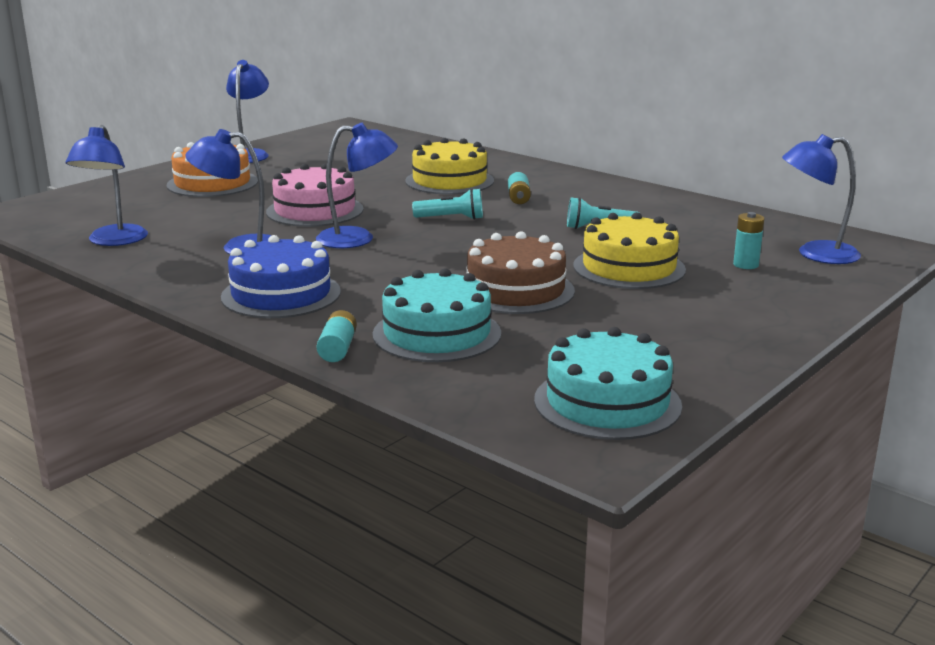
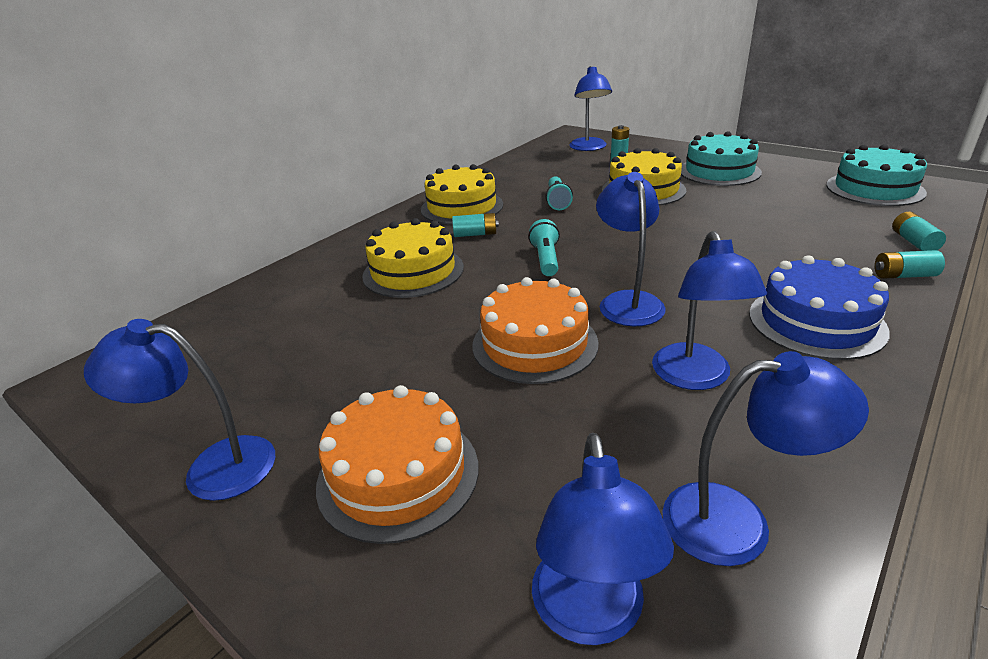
camera: 90 degrees left, 10 degrees up
(94, 212) = (590, 616): none -> blue lamp
(315, 210) = (534, 344): pink cake -> orange cake
(414, 376) = (913, 242): none -> turquoise battery
(437, 334) = (830, 241): turquoise cake -> turquoise cake (719, 171)
(515, 290) = (717, 221): brown cake -> none
(592, 193) = (462, 207): none -> yellow cake

